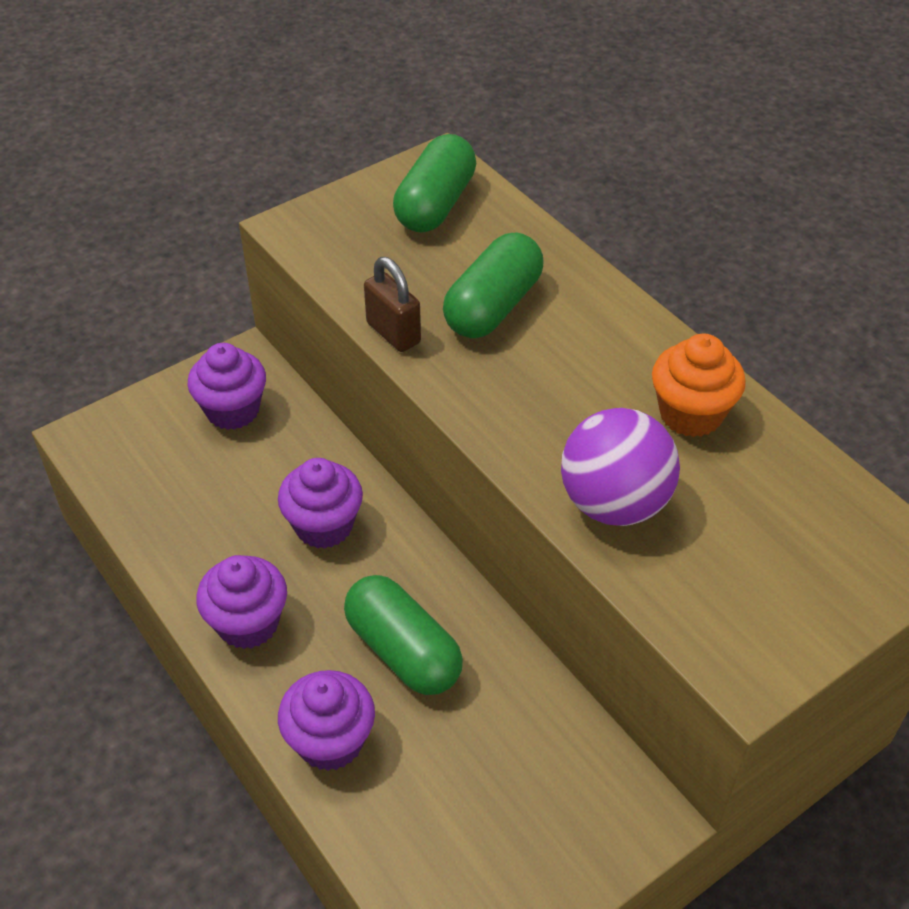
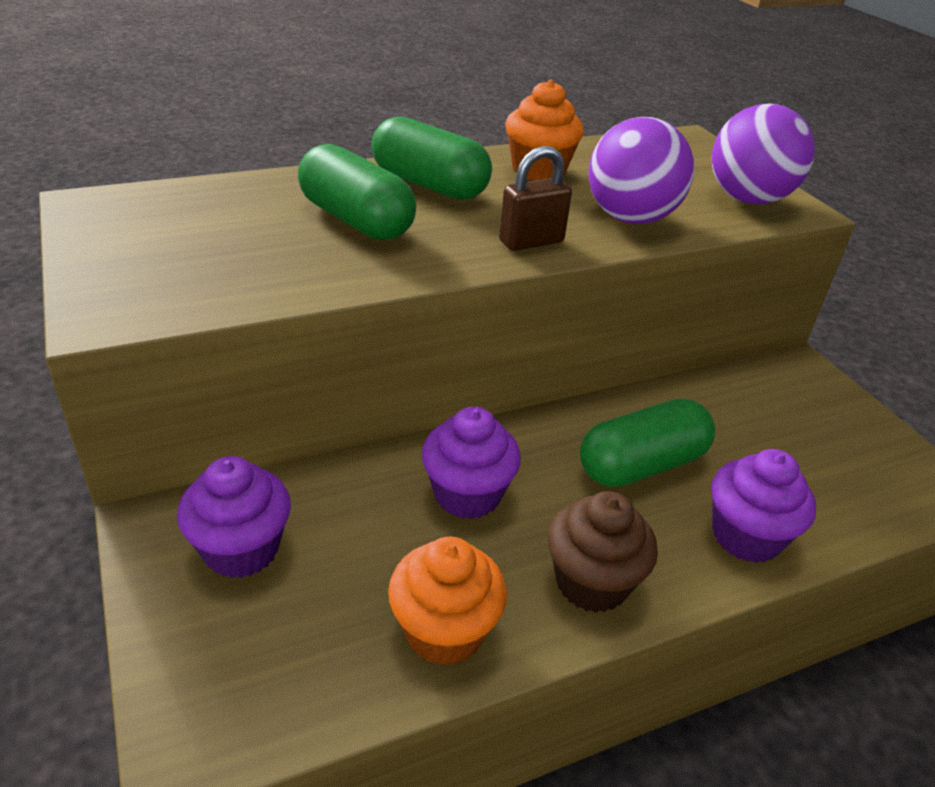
camera: 80 degrees left, 10 degrees down
(184, 538) = (444, 631): none -> orange cupcake
(248, 623) = (591, 582): purple cupcake -> brown cupcake
(393, 333) = (360, 279): brown padlock -> brown padlock (531, 242)
(435, 204) = (165, 219): green capsule -> green capsule (429, 185)
(739, 618) = (748, 199): none -> purple ball

